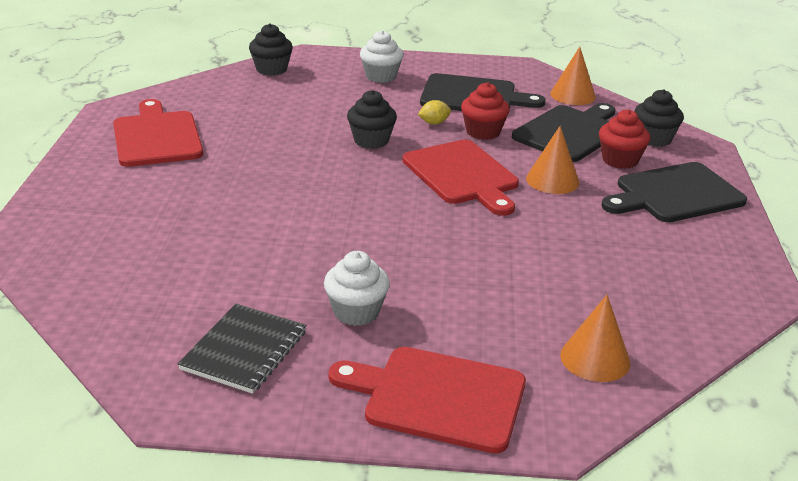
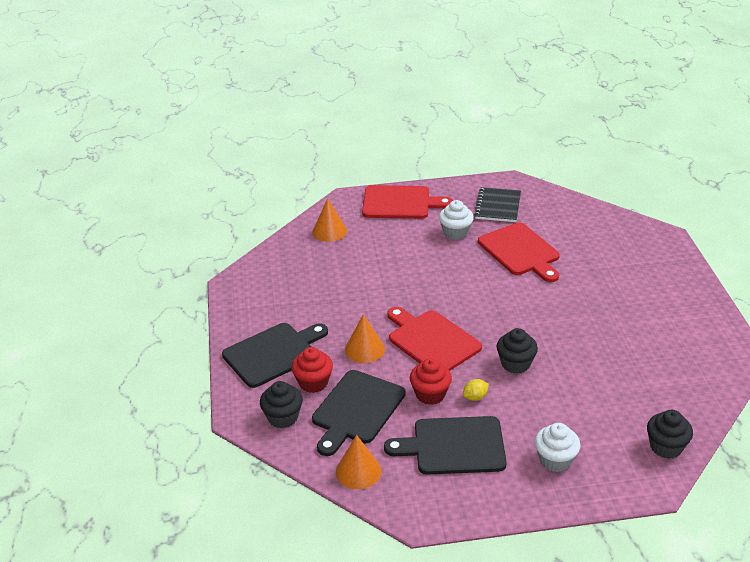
camera: 170 degrees right, 5 degrees up
(157, 137) = (676, 333): red cutting board -> red cutting board (520, 251)

